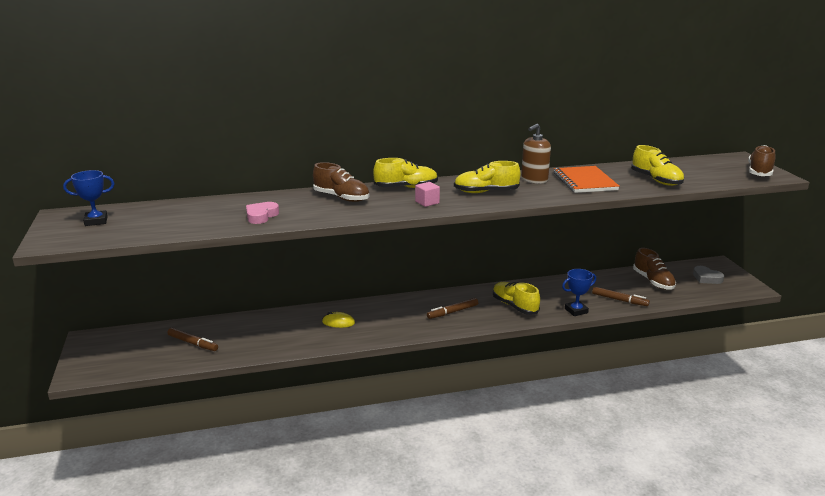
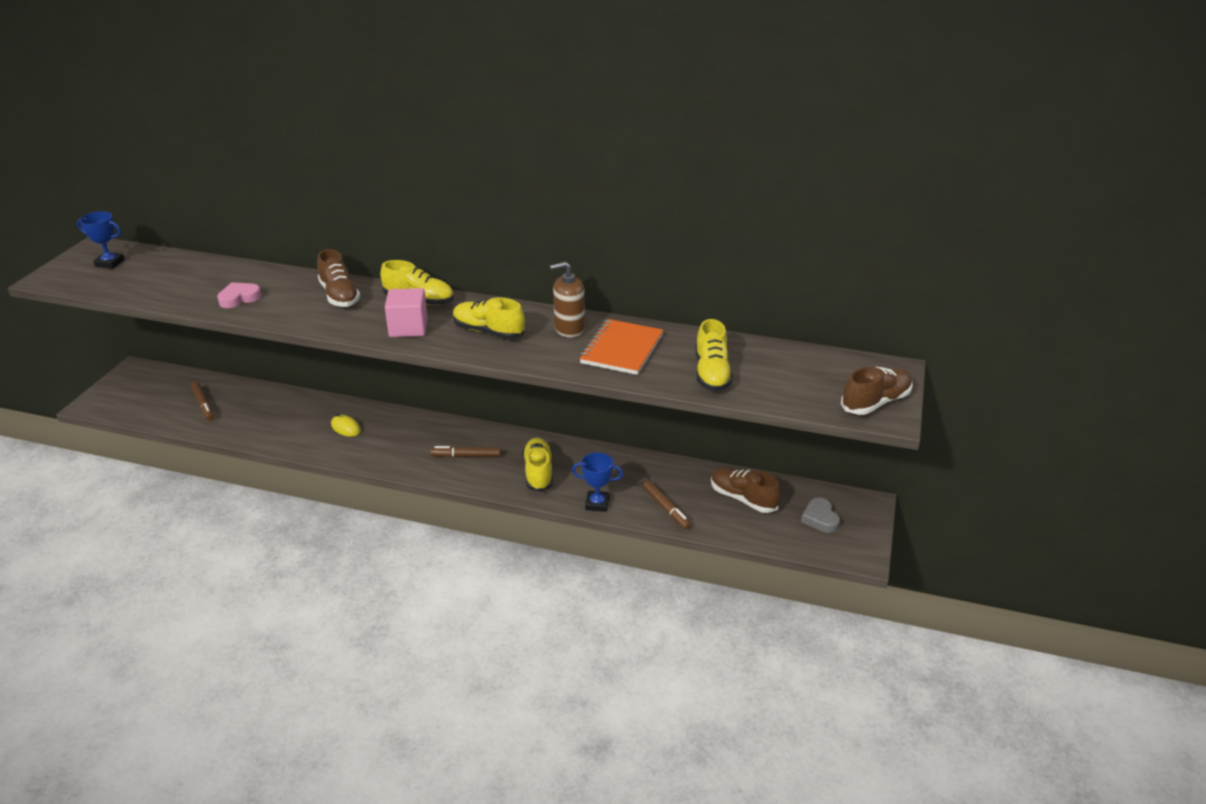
camera: 30 degrees right, 10 degrees up
(427, 202) = (408, 328): pink cube -> pink cube, size x1.65
(653, 281) = (743, 498): brown shoe -> brown shoe turned 120 degrees clockwise

